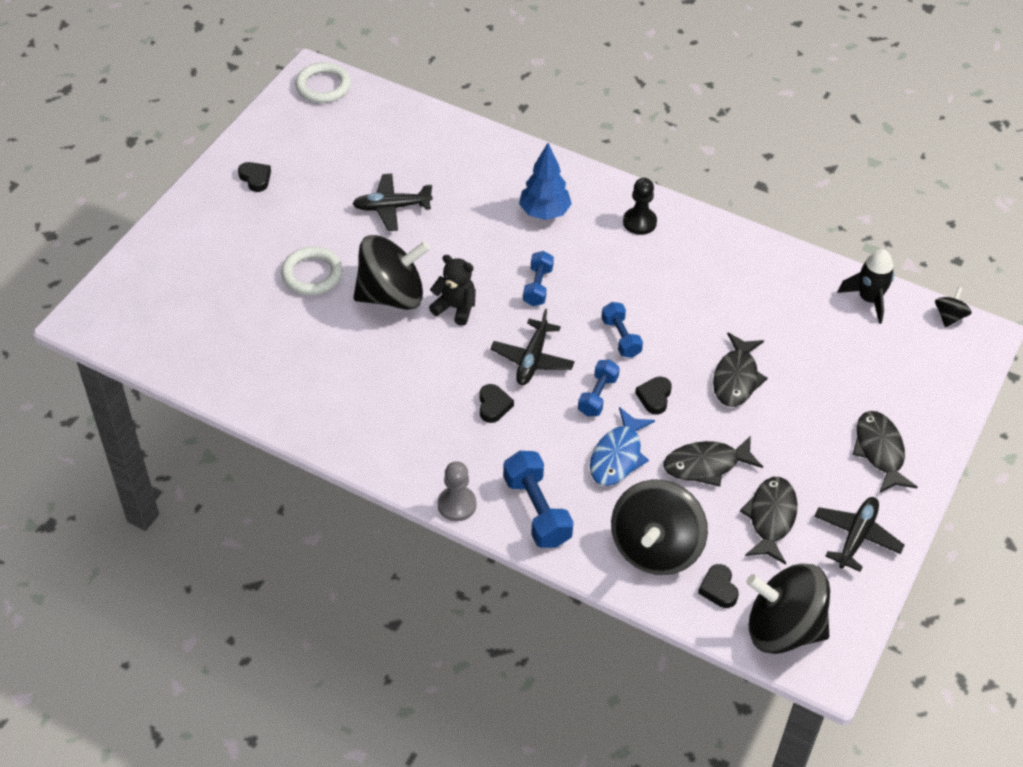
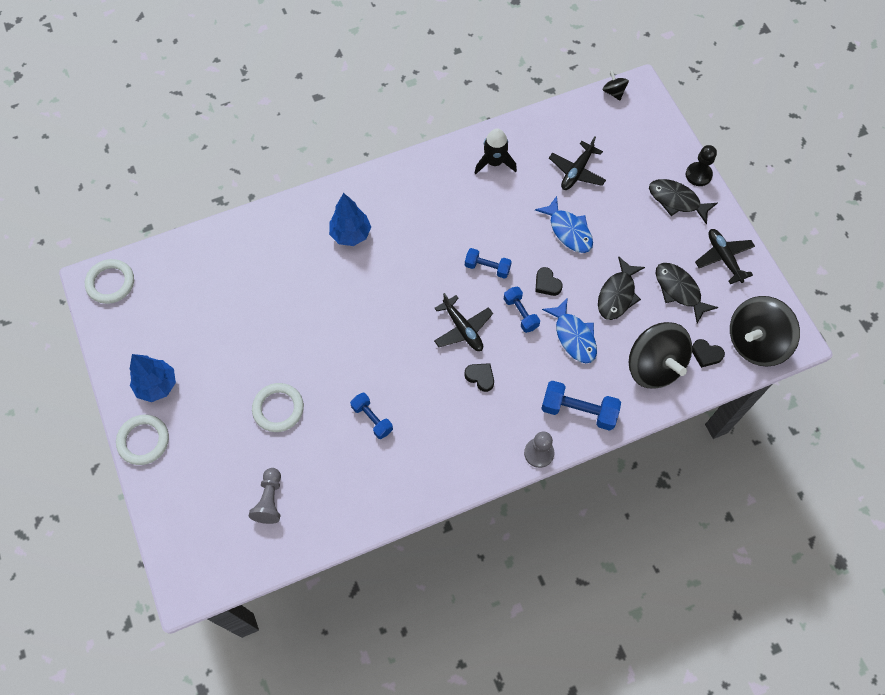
camera: 50 degrees left, 15 degrees up
(195, 203) = (143, 441): none -> white ring
(217, 325) = (270, 500): none -> grey pawn
(255, 178) = (157, 385): black heart -> blue tree
(391, 207) = (264, 319): black plane -> black plane (576, 171)
(392, 295) = (340, 372): black spinning top -> none
(455, 308) = (383, 342): black teddy bear -> none
(538, 286) = (407, 283): blue dumbbell -> blue dumbbell (372, 419)
(639, 222) = (406, 189): black pawn -> black pawn (698, 175)
(736, 378) = (568, 230): black fish -> blue fish
(869, 299) = (568, 120): black rocket -> black rocket (494, 162)

